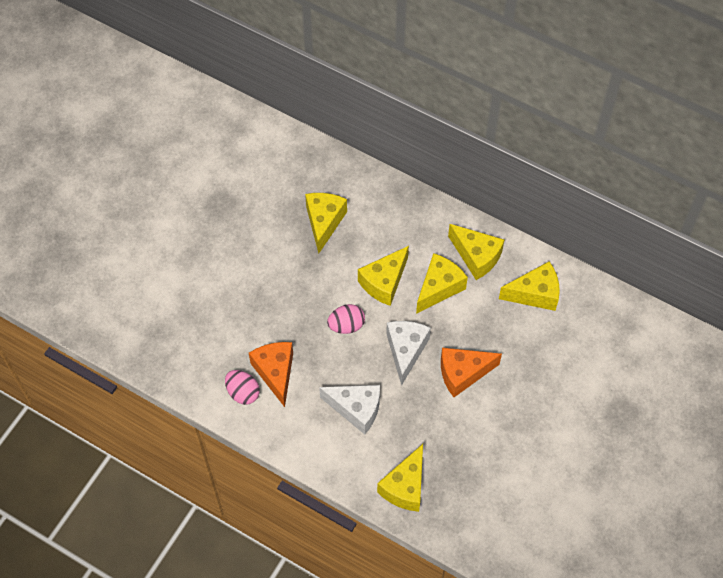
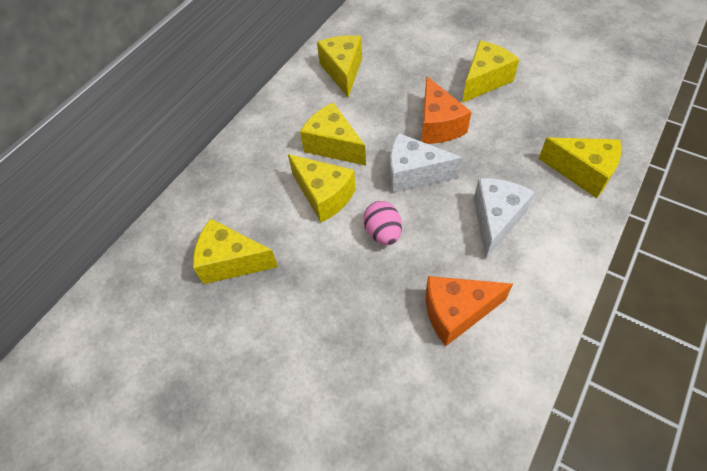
camera: 85 degrees left, 5 degrees down
(243, 392) = (491, 354): pink egg -> none
(476, 256) = (296, 114): yellow cheese -> yellow cheese (484, 80)

